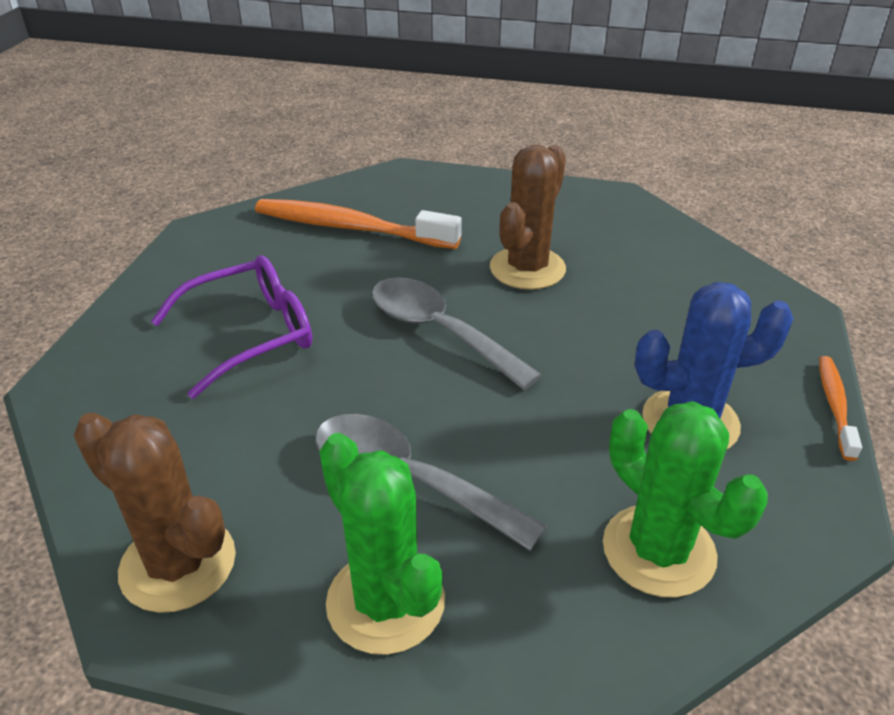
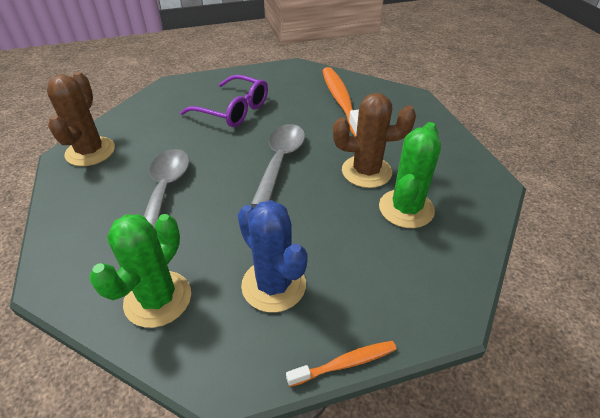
camera: 60 degrees right, 5 degrees up
(385, 602) = (89, 212): green cactus -> green cactus (406, 209)

